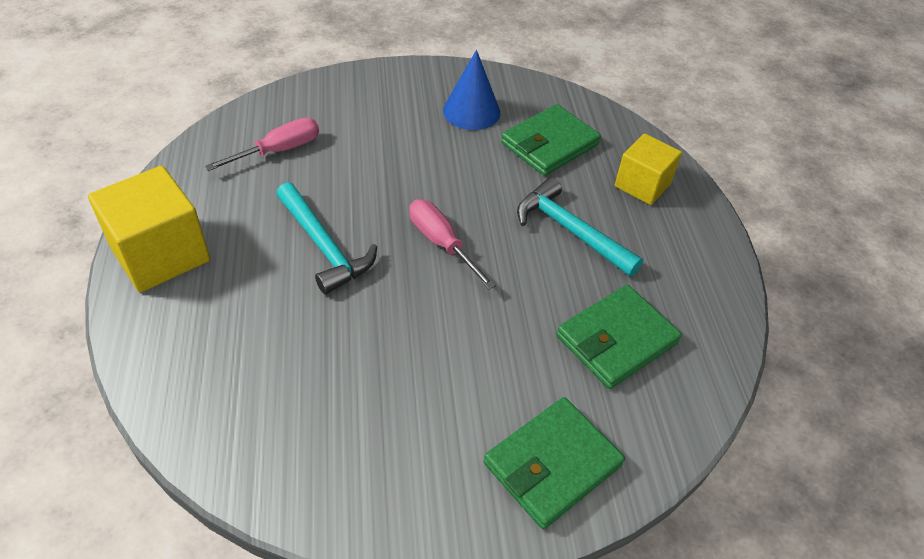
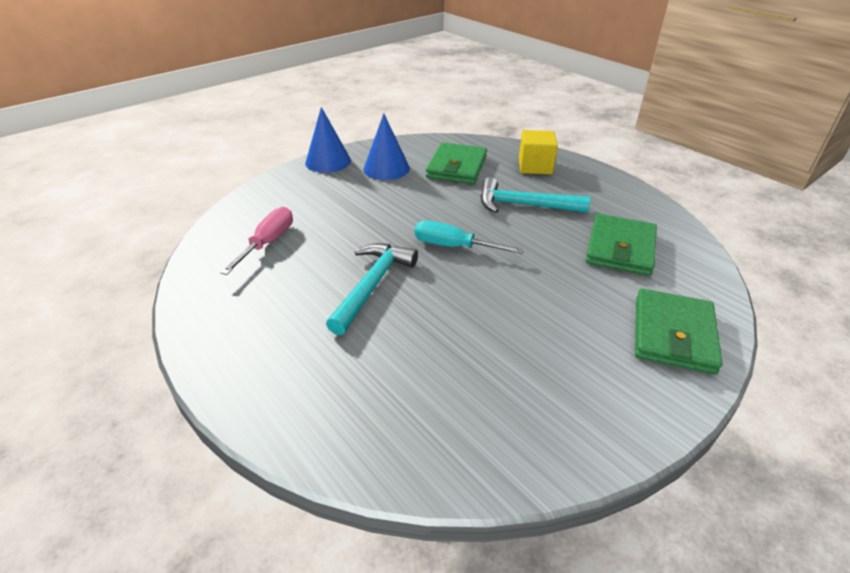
camera: 30 degrees left, 10 degrees down
(160, 254) = (238, 353): yellow cube -> none
(324, 246) = (372, 285): turquoise hammer -> turquoise hammer turned 90 degrees counterclockwise
(421, 75) = (328, 161): none -> blue cone
(441, 243) = (453, 246): pink screwdriver -> turquoise screwdriver

